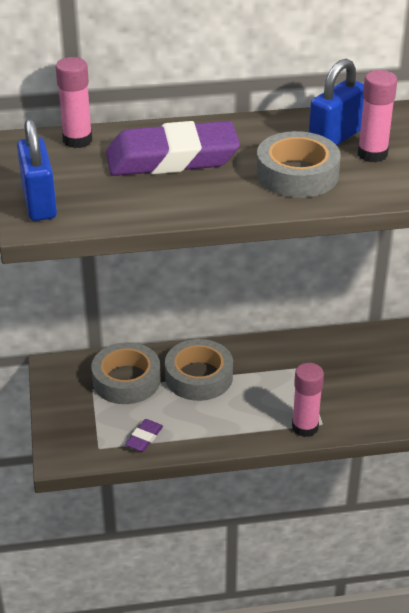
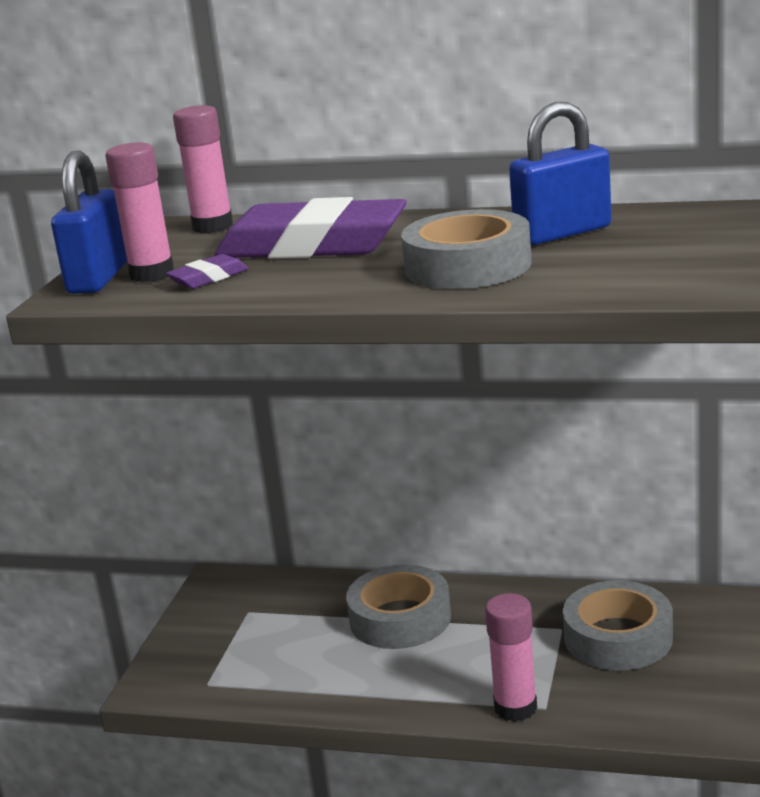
camera: 25 degrees right, 15 degrees down
(126, 380) = (299, 608): grey tape -> grey tape (618, 637)
(144, 438) = (275, 682): purple eraser -> purple eraser (208, 278)
(372, 154) = (602, 250): pink glue stick -> pink glue stick (152, 274)

